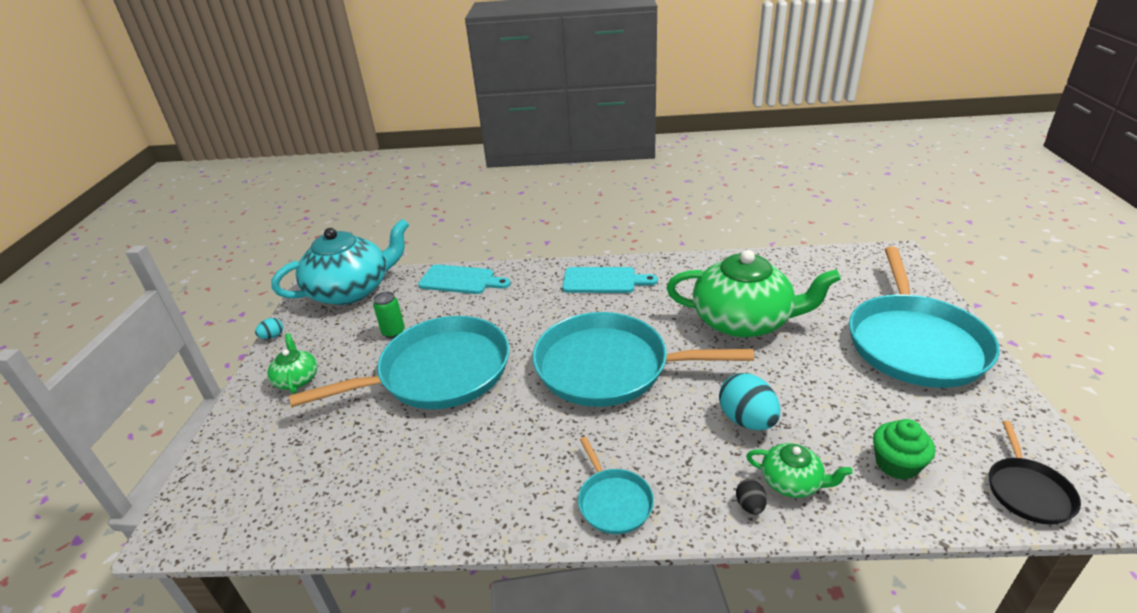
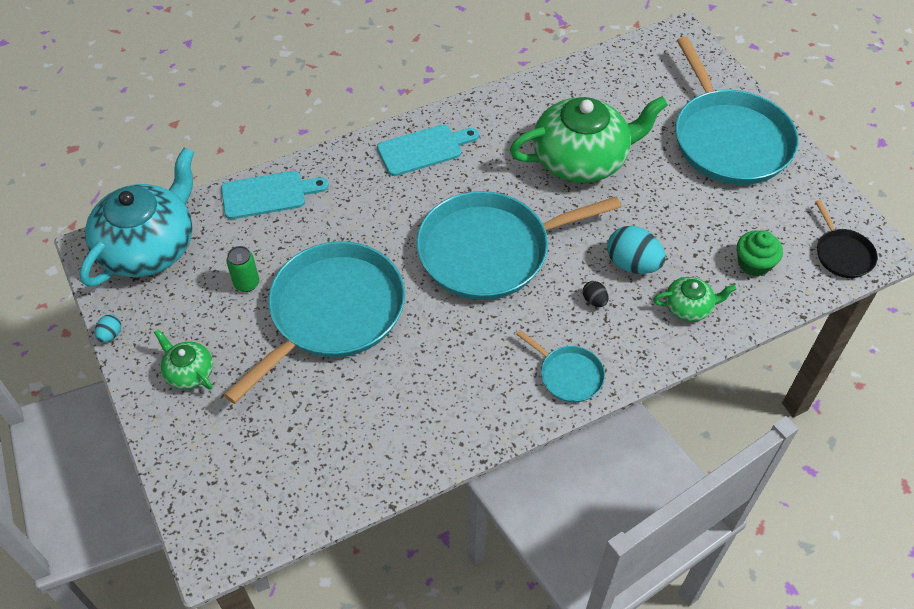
camera: 30 degrees left, 20 degrees up
(750, 506) = (668, 338): black egg -> black egg (594, 300)

